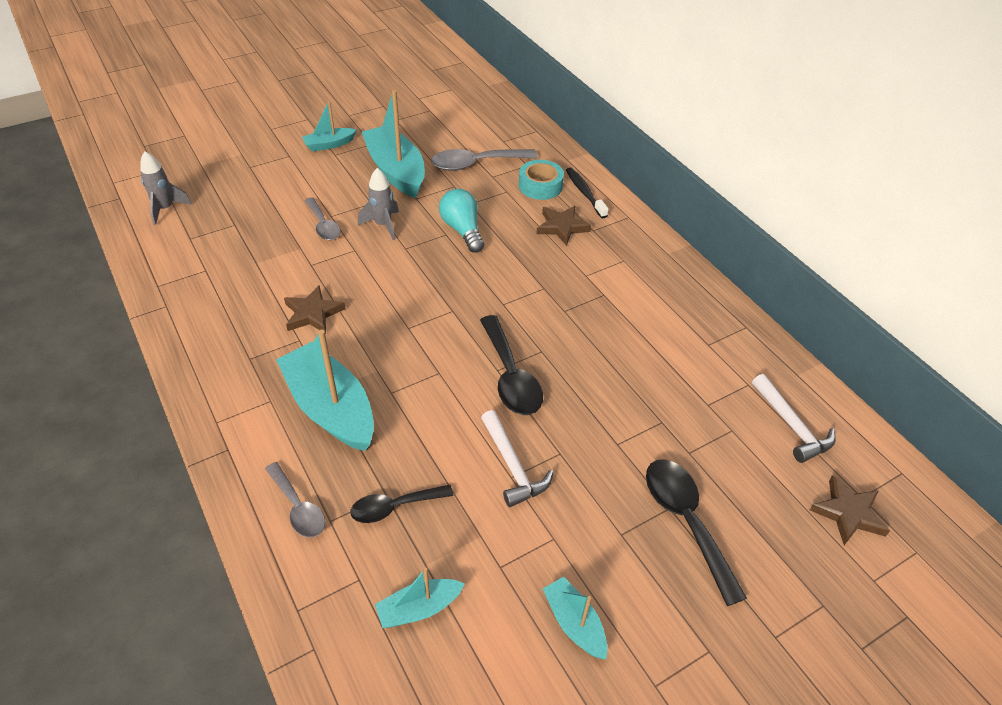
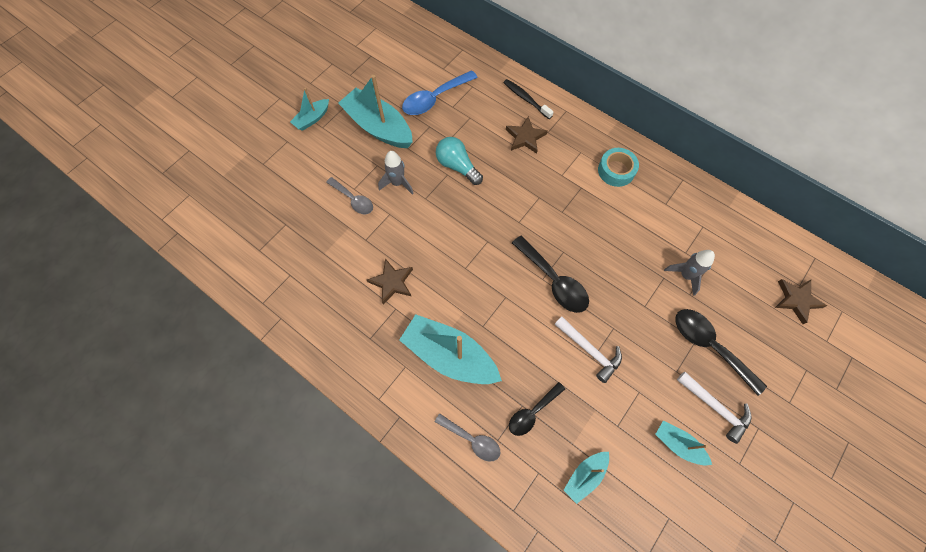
camera: 20 degrees left, 20 degrees up
(165, 209) = (222, 230): grey rocket -> grey rocket (685, 275)
(476, 164) = (434, 99): grey spoon -> blue spoon
(540, 186) = (491, 103): turquoise tape -> turquoise tape (616, 170)
(792, 426) = (741, 248): white hammer -> white hammer (715, 407)

